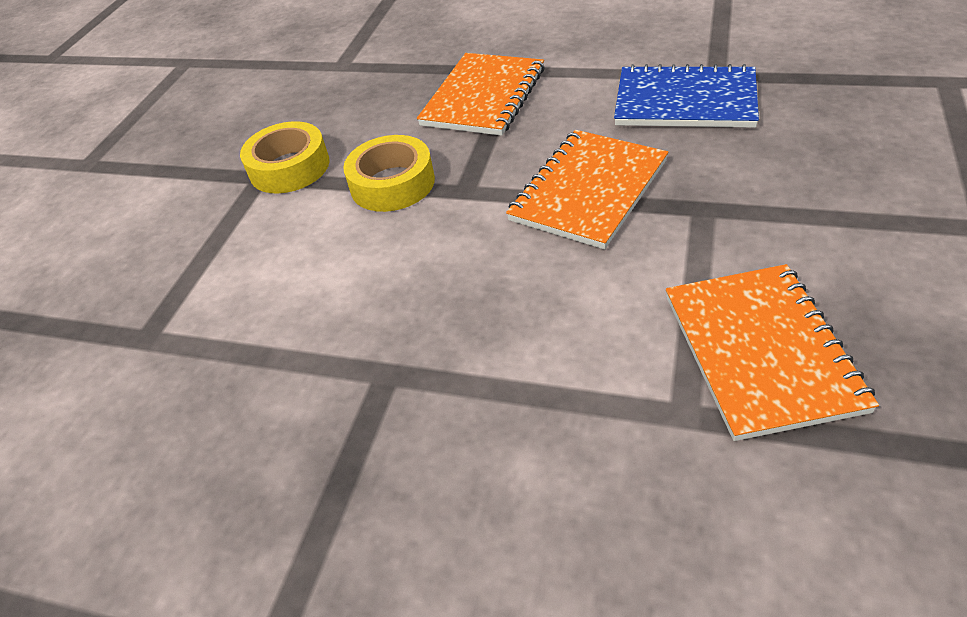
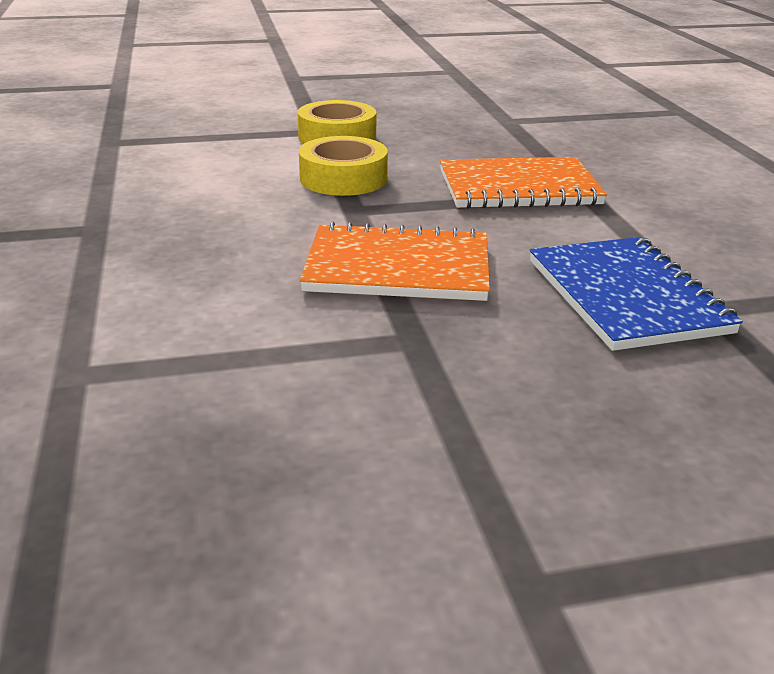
camera: 55 degrees right, 15 degrees down
(761, 351) = (176, 409): orange notebook -> none

